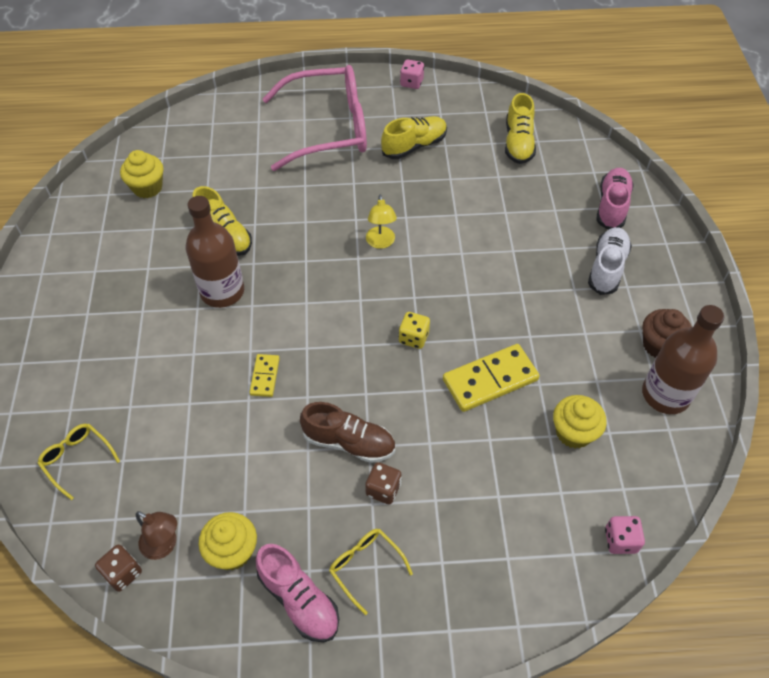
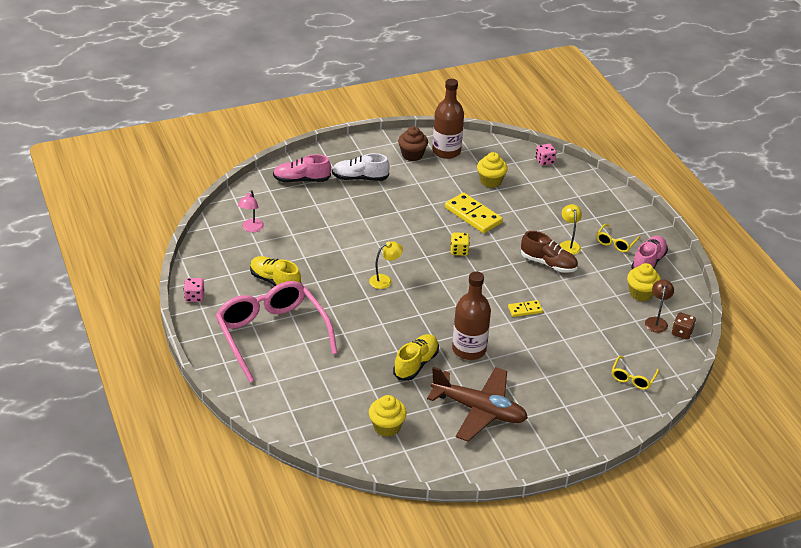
camera: 110 degrees left, 15 degrees down
(123, 272) = (479, 410): none -> brown plane
(349, 442) = (548, 263): brown shoe -> brown shoe turned 120 degrees clockwise
(383, 489) = (569, 244): brown dice -> yellow lamp
(518, 143) = (251, 228): yellow shoe -> pink lamp

